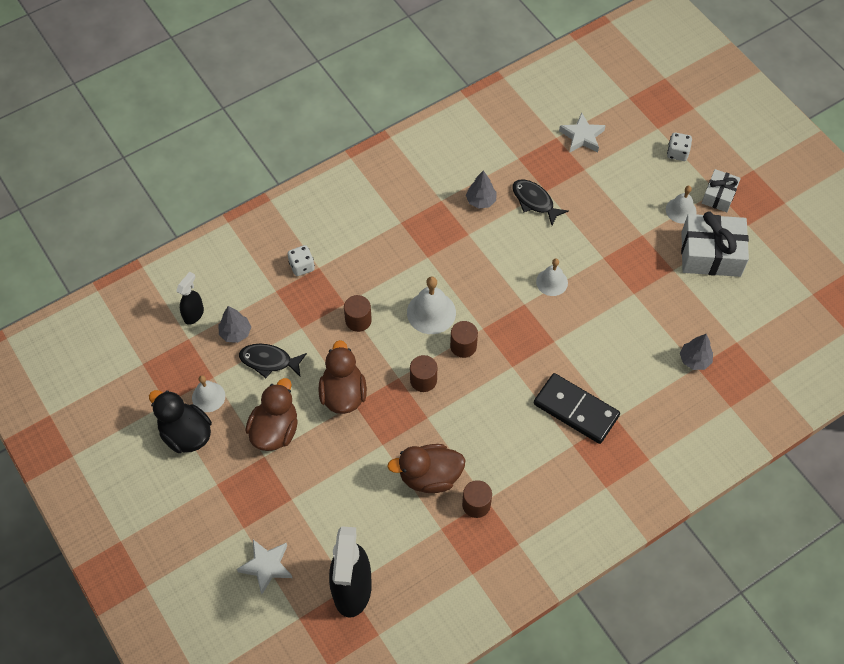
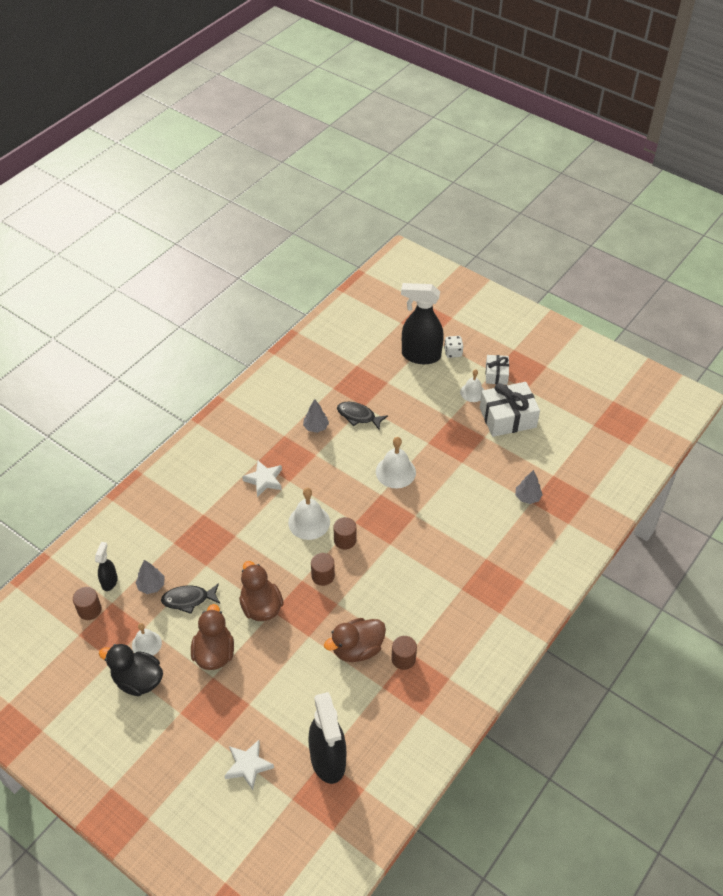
camera: 20 degrees left, 10 degrees down
(302, 266) = (188, 517): white dice -> none
(358, 320) = (251, 545): brown cylinder -> brown cylinder (89, 610)
(552, 282) = (395, 472): white bell -> white bell, size x1.53
(576, 410) = (453, 561): black domino -> none
(582, 136) = (376, 359): white star -> white star (264, 480)
(636, 146) = (420, 355): none -> black spray bottle

